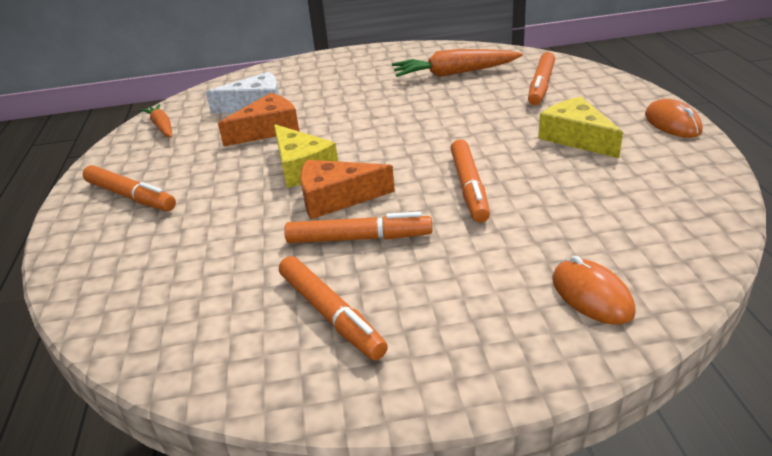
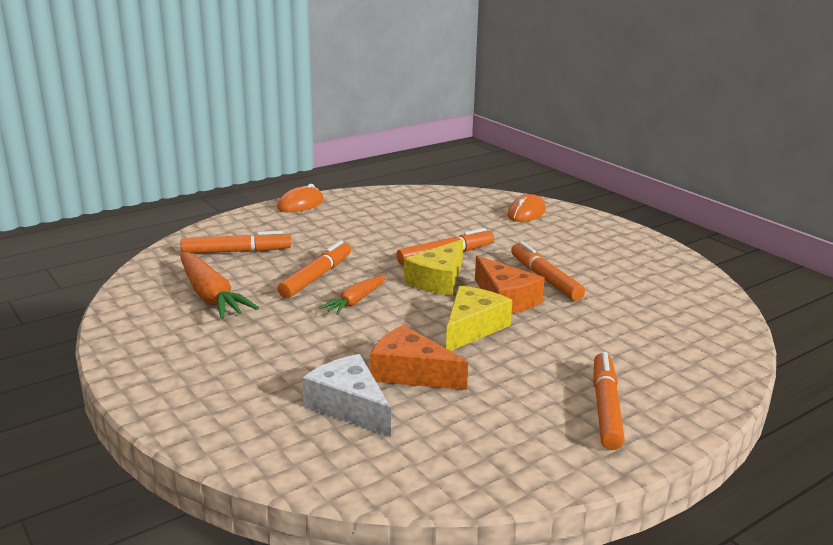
camera: 120 degrees left, 10 degrees down
(162, 127) = (453, 465): orange carrot -> orange carrot (356, 301)
(331, 314) = (623, 270): orange marker -> orange marker (316, 277)
(576, 138) = (342, 230): yellow cheese -> yellow cheese (438, 280)

